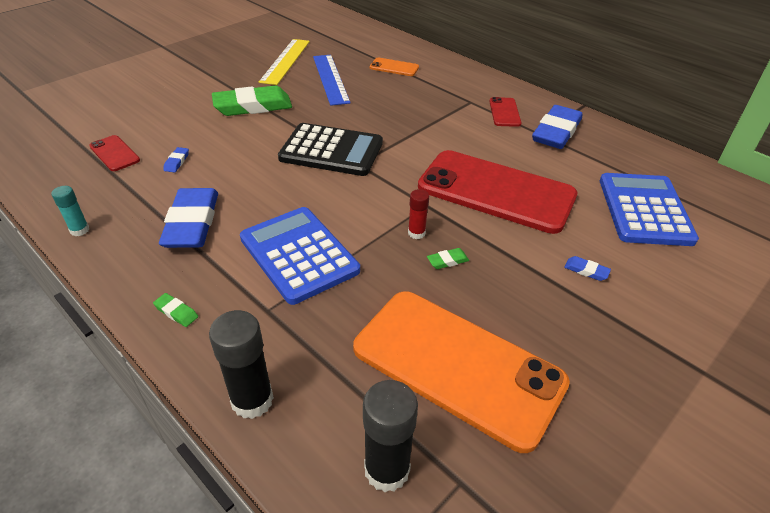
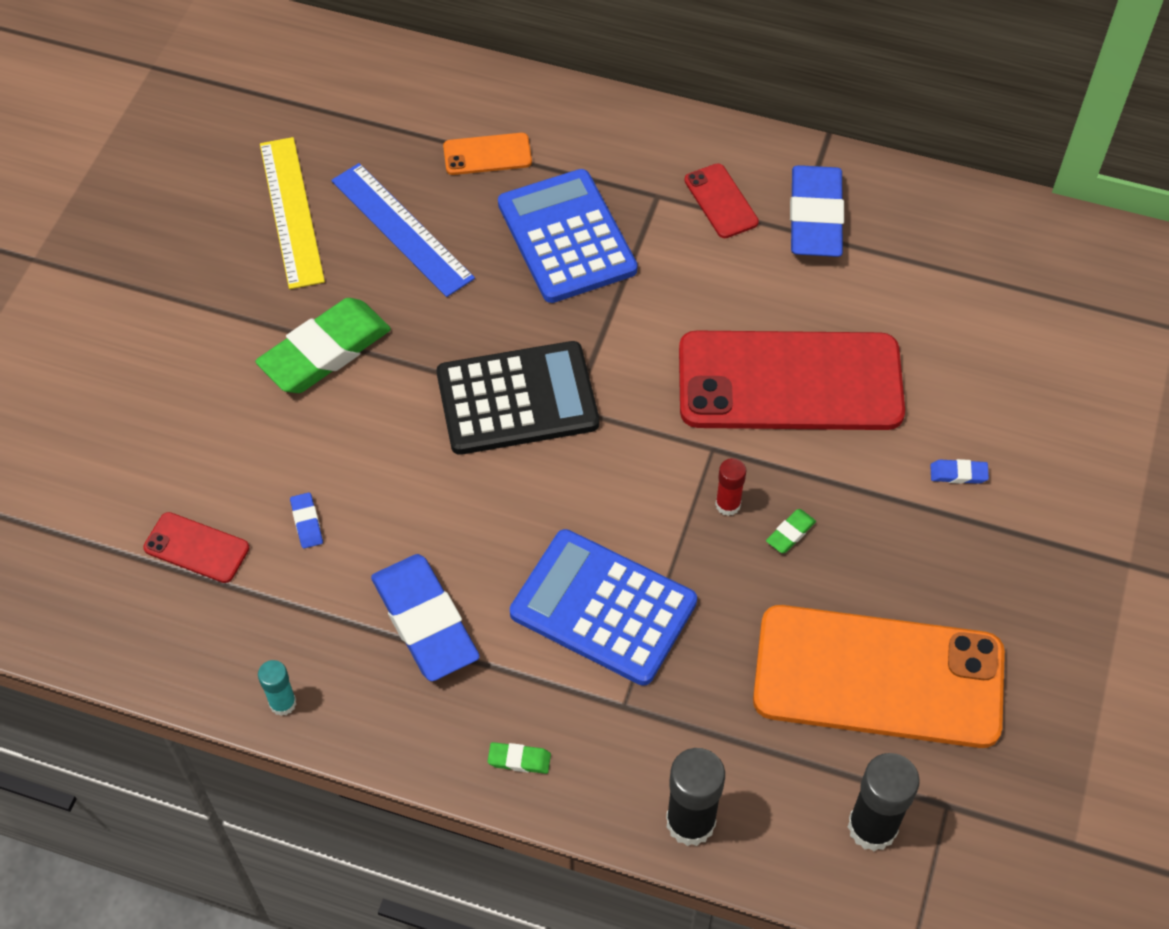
camera: 25 degrees left, 15 degrees up
(644, 210) = (990, 333): blue calculator -> blue calculator (566, 237)

